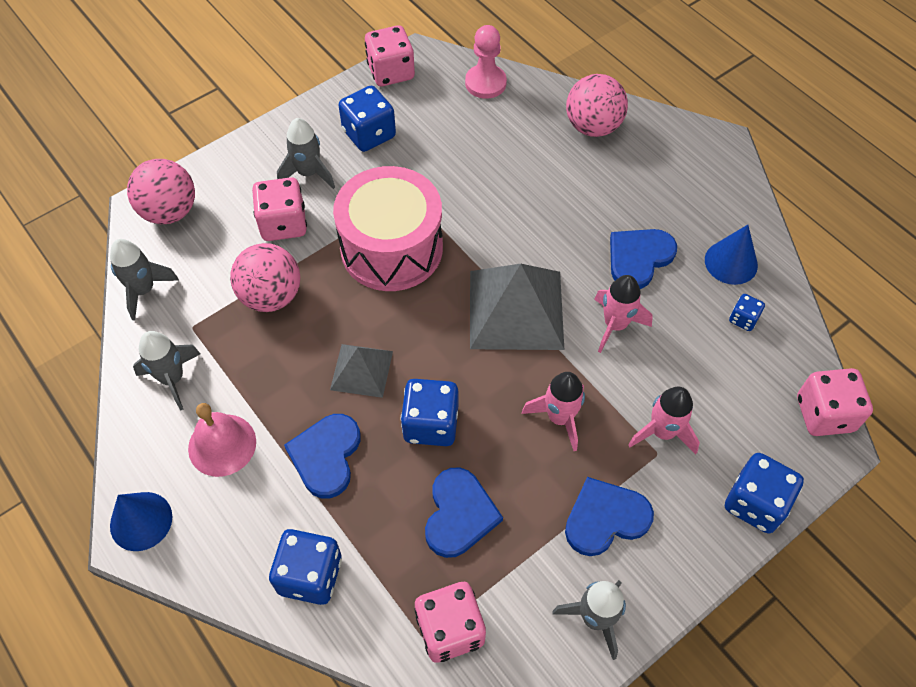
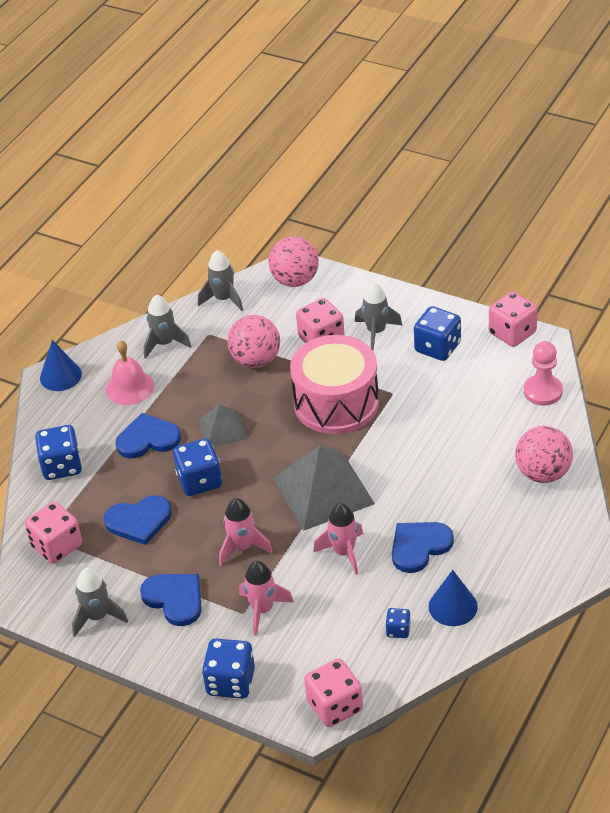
camera: 70 degrees right, 15 degrees down
(639, 258) = (419, 546): blue heart -> blue heart turned 60 degrees counterclockwise

